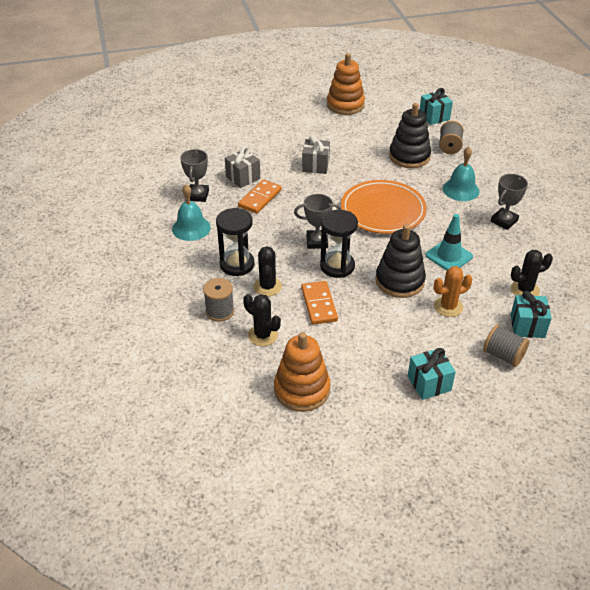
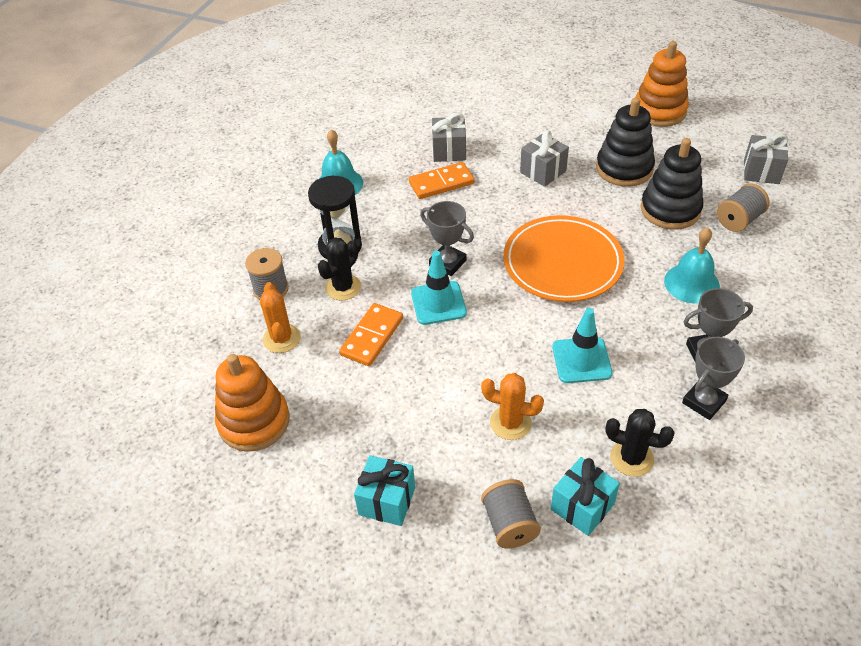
camera: 40 degrees right, 5 degrees up
(198, 195) = (383, 151): grey trophy -> grey trophy (704, 402)
(262, 335) = (281, 338): black cactus -> orange cactus
(337, 266) = (438, 303): black hourglass -> turquoise traffic cone
(399, 281) = (488, 359): black stacking toy -> black stacking toy (624, 168)
(434, 117) = (761, 171): turquoise gift -> grey gift

